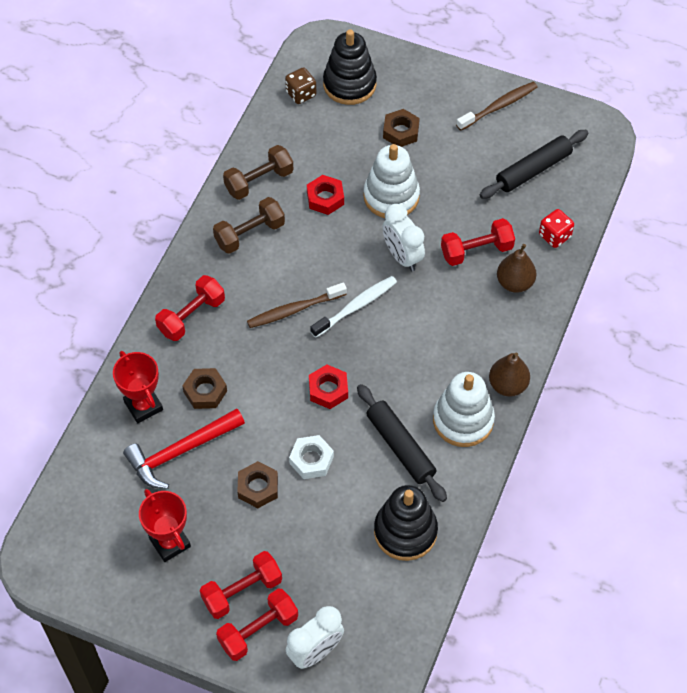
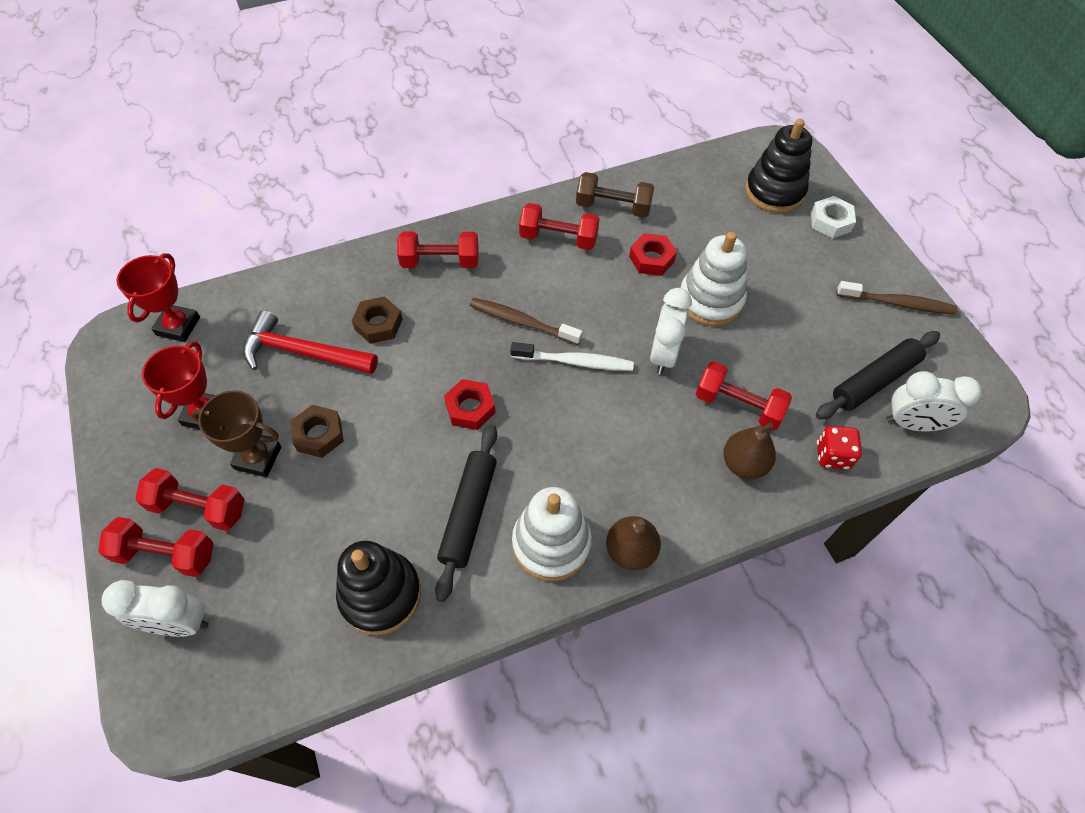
camera: 45 degrees right, 0 degrees up
(143, 406) = (324, 295): red trophy -> red trophy (178, 326)
(239, 534) = (258, 458): none -> brown trophy
(250, 234) = (558, 238): brown dumbbell -> red dumbbell
(301, 94) = (724, 170): brown dice -> none
(311, 460) = (385, 453): white nut -> white nut (830, 222)
(401, 132) = (778, 257): brown nut -> none
(533, 170) = (874, 381): black rolling pin -> black rolling pin turned 45 degrees counterclockwise
(577, 180) = (912, 424): none -> white clock

